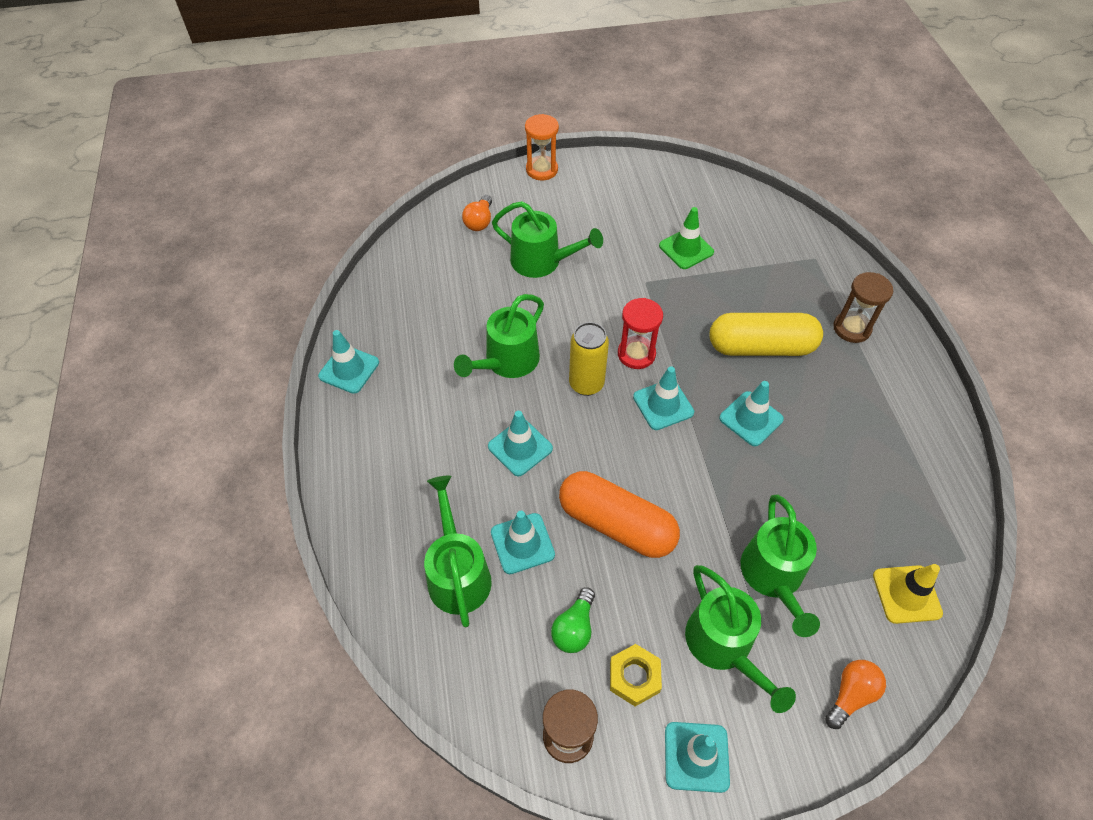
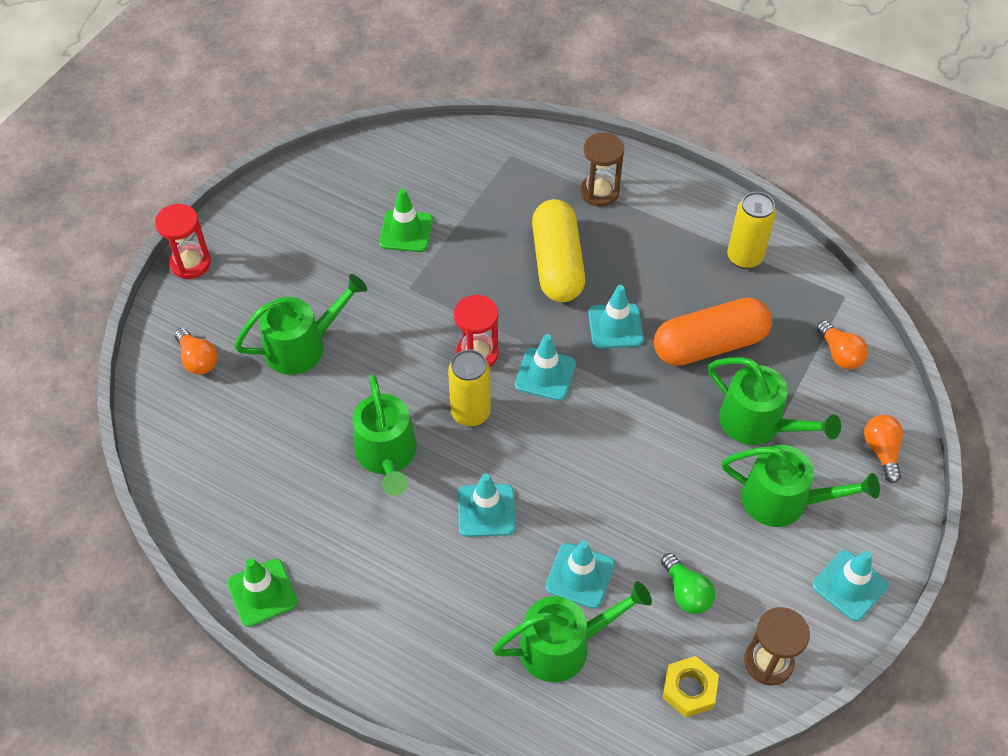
camera: 50 degrees left, 0 degrees up
(349, 369) = (262, 592): turquoise traffic cone -> green traffic cone
(457, 573) = (564, 645): green watering can -> green watering can turned 135 degrees clockwise
(542, 170) = (190, 263): orange hourglass -> red hourglass
(616, 524) = (623, 494): orange capsule -> orange capsule (709, 345)
(634, 677) = (759, 580): yellow nut -> yellow nut (689, 689)
(761, 347) = (557, 264): yellow capsule -> yellow capsule turned 45 degrees counterclockwise
(906, 594) = (839, 354): yellow traffic cone -> orange light bulb
(912, 460) = (744, 257): none -> yellow can

